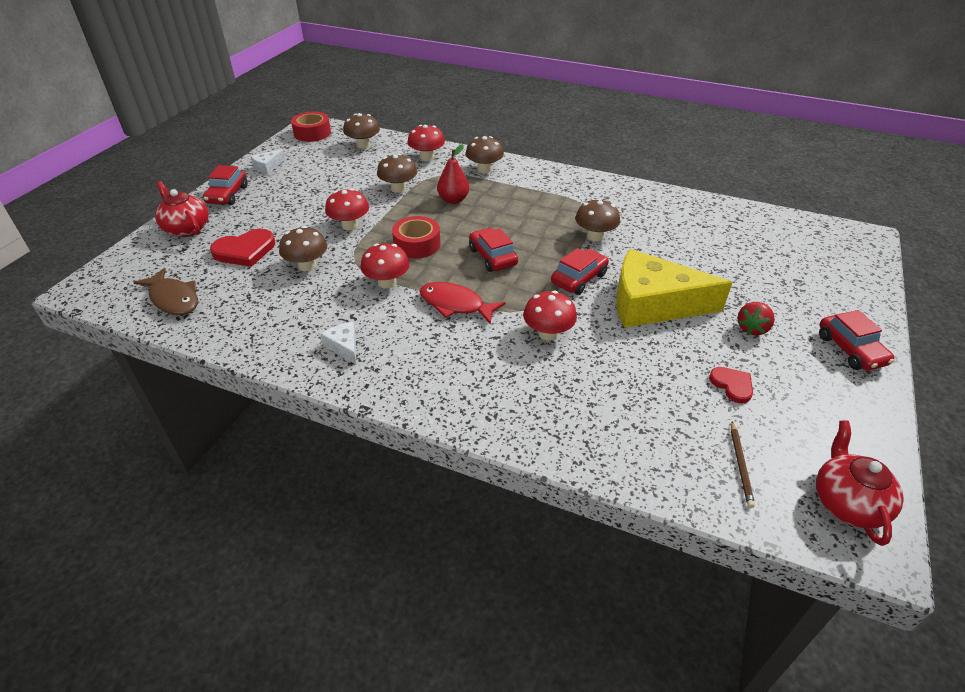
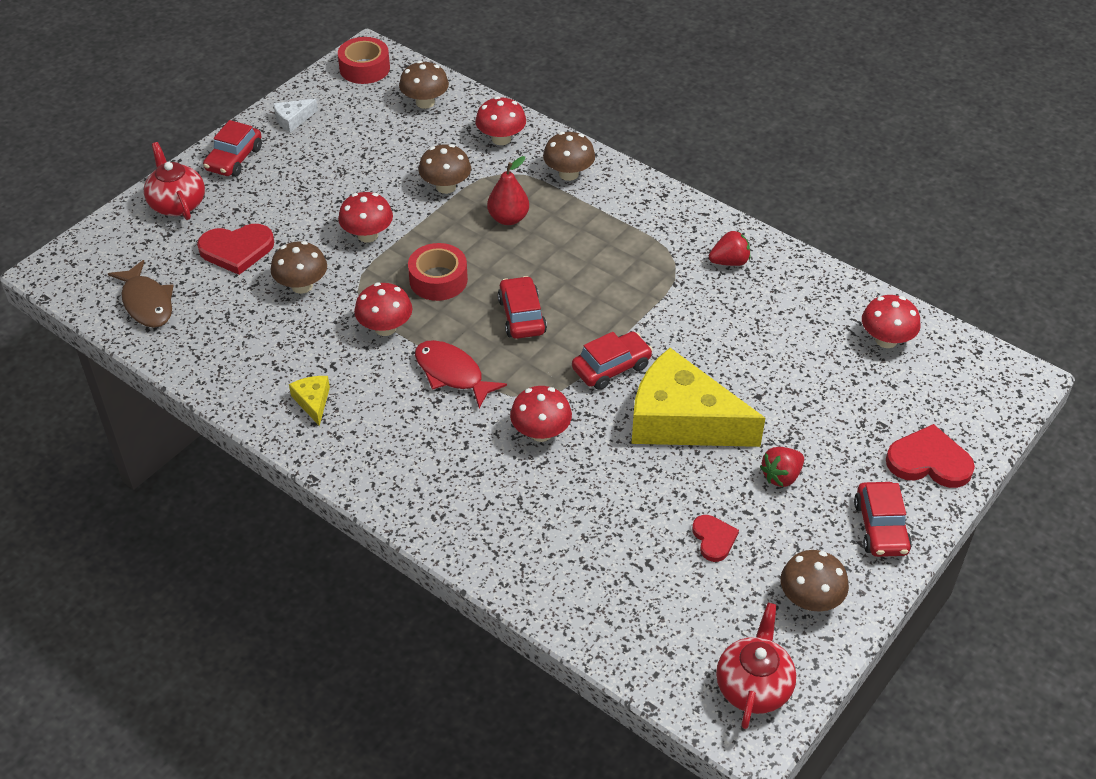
camera: 15 degrees right, 5 degrees up
(344, 346) = (313, 401): white cheese -> yellow cheese
(595, 236) = (662, 309): brown mushroom -> brown mushroom (810, 599)
(624, 201) = (729, 262): none -> red strawberry
(740, 465) = (668, 625): brown pencil -> none
(761, 229) = (886, 340): none -> red mushroom
(848, 298) = (929, 461): none -> red heart

